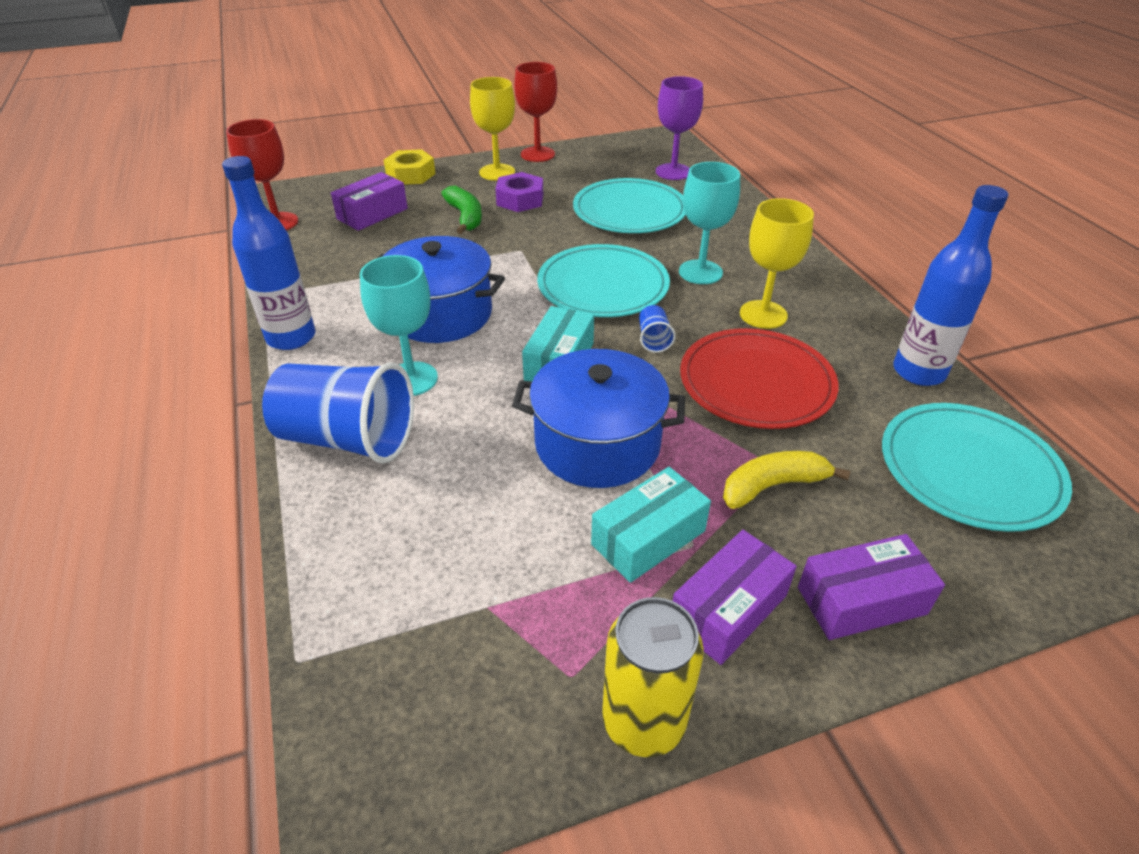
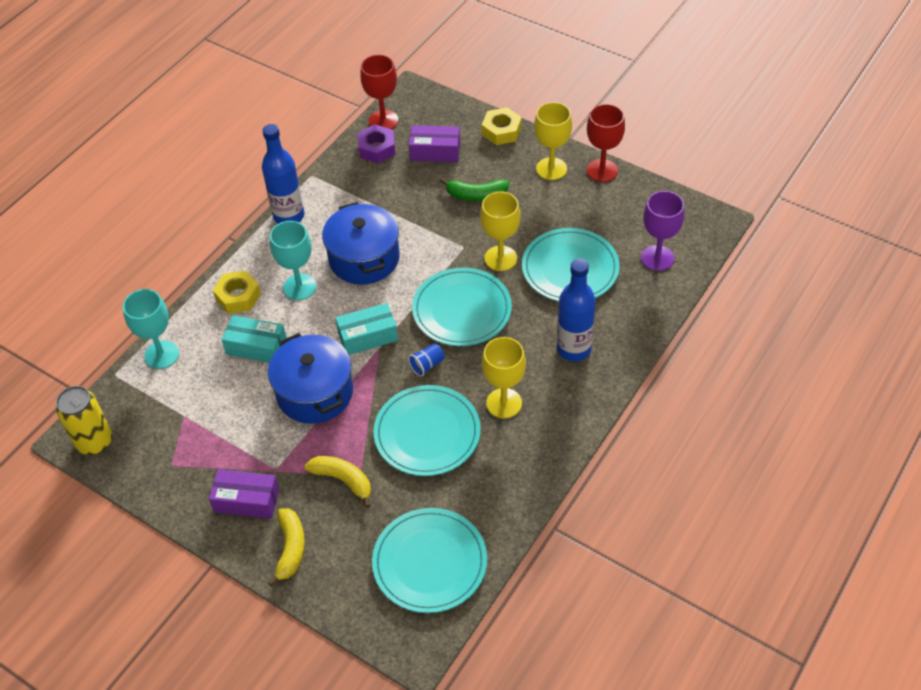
camera: 55 degrees right, 10 degrees up
(348, 439) = (238, 296): blue cup -> yellow nut
(465, 217) = (476, 195): green banana -> green banana turned 60 degrees clockwise
(520, 199) = (526, 205): purple nut -> purple nut (377, 148)
(566, 238) = (500, 258): none -> yellow goblet
(643, 721) = (168, 500): yellow can -> yellow can (94, 441)
(648, 537) = (267, 449): turquoise box -> turquoise box (256, 347)
(700, 272) = (525, 347): turquoise goblet -> turquoise goblet (161, 355)
(756, 383) = (427, 433): red plate -> turquoise plate
(861, 600) = (290, 549): purple box -> yellow banana
(918, 372) = (510, 507): blue bottle -> blue bottle (574, 349)

